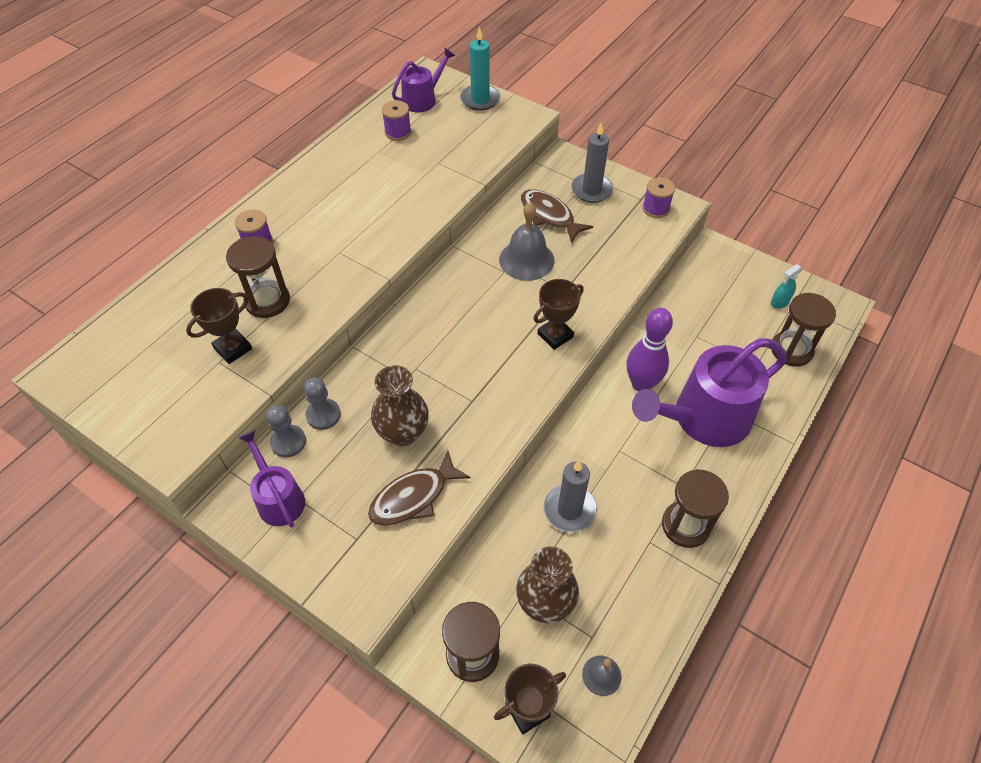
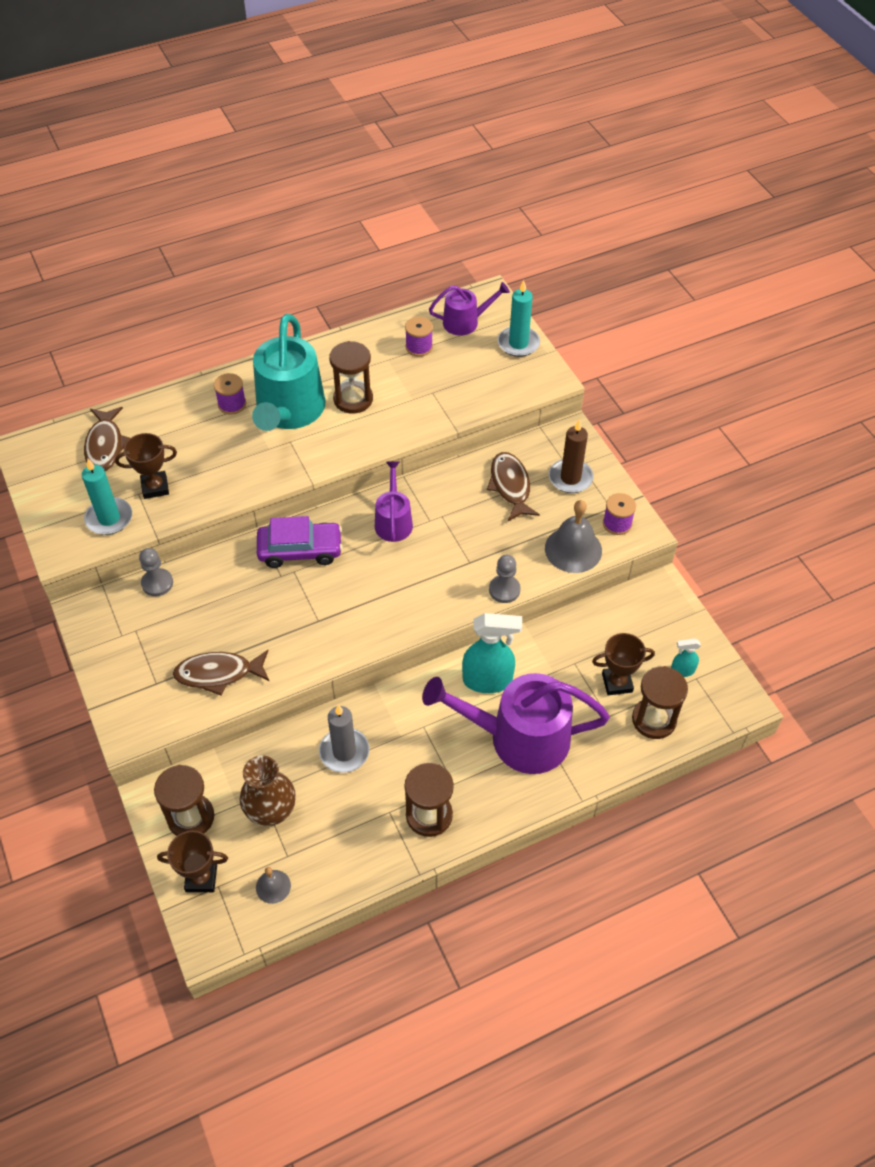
camera: 30 degrees right, 0 degrees up
(150, 332) = (105, 446): none -> brown fish
(204, 399) = (109, 518): none -> turquoise candle
(267, 301) = (206, 459): brown hourglass -> brown hourglass (353, 399)
(278, 499) = (122, 624): purple watering can -> purple watering can (393, 521)
(319, 227) = (289, 411): none -> turquoise watering can
(323, 415) = (197, 575): grey pawn -> grey pawn (504, 590)
(403, 432) = (246, 619): brown vase -> none
(408, 347) = (300, 550): none -> purple car
(526, 260) = (457, 518): grey bell -> grey bell (573, 549)
(555, 335) = (429, 599): brown trophy -> brown trophy (617, 683)
(591, 190) = (570, 478): grey candle -> brown candle
(641, 384) = (488, 680): purple bowling pin -> turquoise spray bottle

